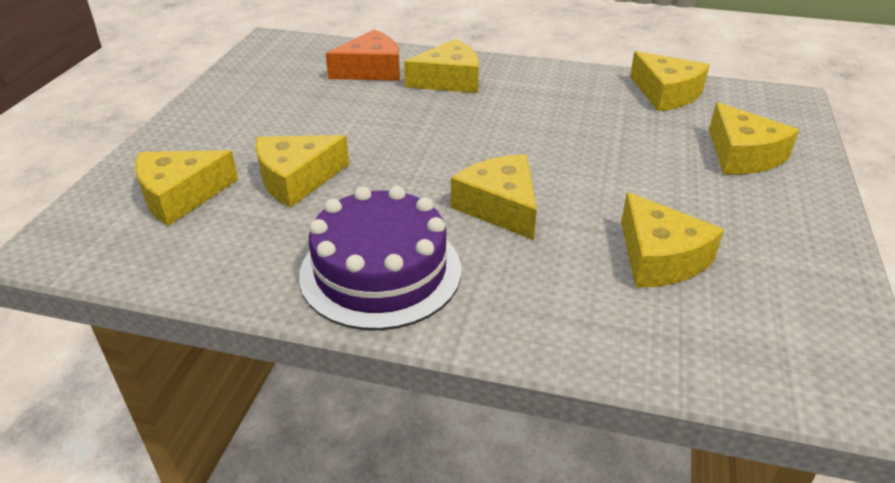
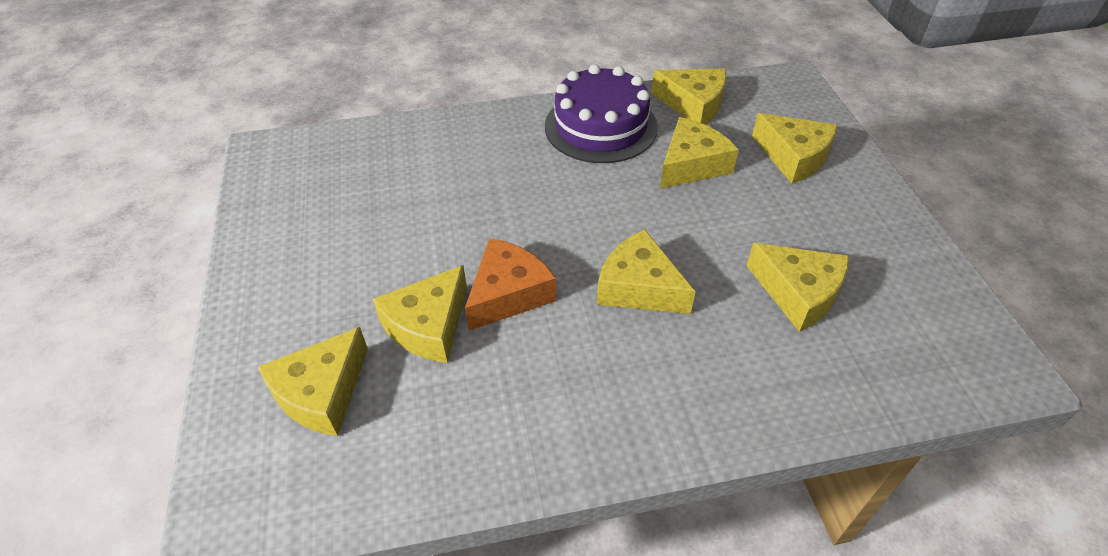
camera: 25 degrees left, 10 degrees up
(371, 70) = (403, 158): orange cheese -> orange cheese (508, 294)
(380, 271) = (585, 403): purple cake -> purple cake (600, 126)
(449, 80) = (491, 148): yellow cheese -> yellow cheese (691, 165)

